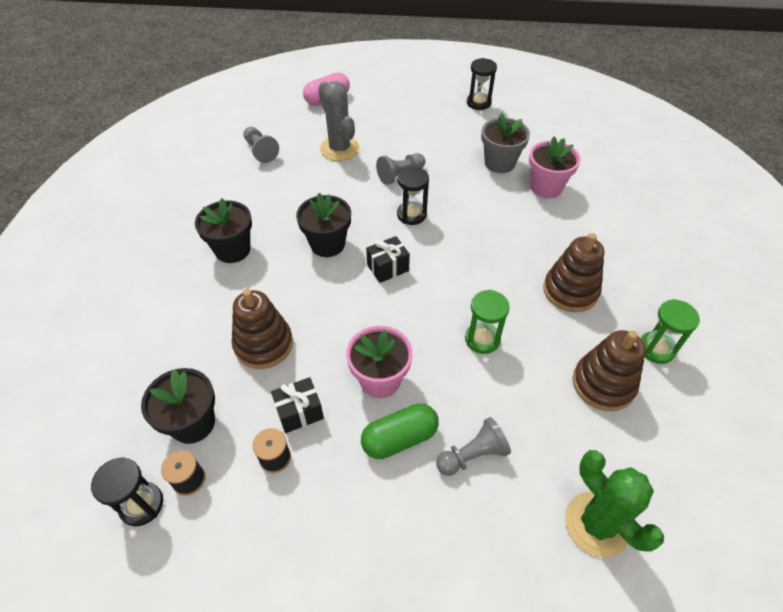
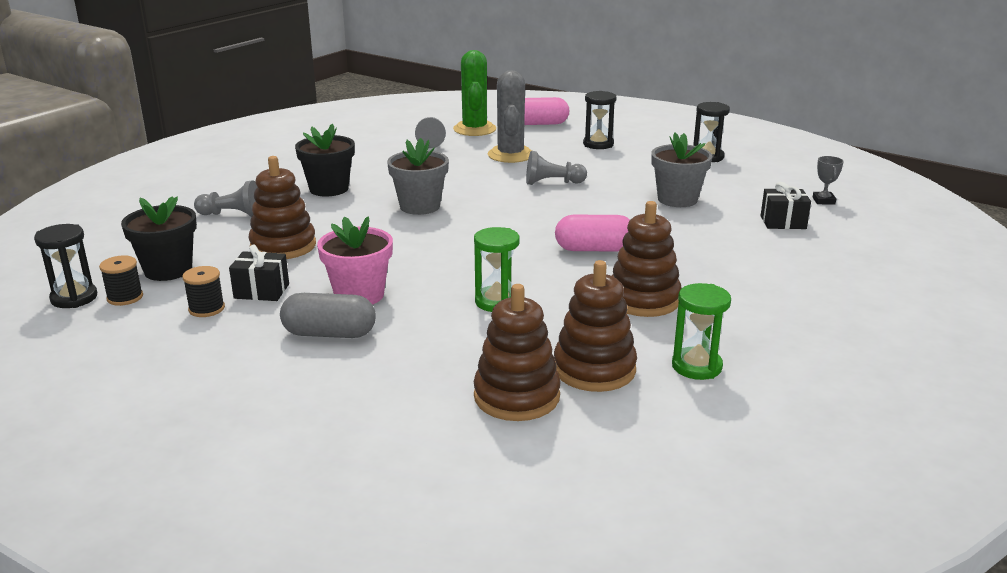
camera: 30 degrees right, 25 degrees down
(327, 244) = (420, 206): black flower pot -> grey flower pot
(388, 268) = (459, 234): black gift -> black gift (783, 222)
(399, 438) = (329, 334): green capsule -> grey capsule
(411, 214) = (530, 209): black hourglass -> black hourglass (598, 144)
(472, 455) = (386, 366): grey pawn -> grey pawn (232, 215)
(494, 246) = (594, 249): none -> pink capsule
(546, 187) = (712, 227): pink flower pot -> none
(582, 440) = (516, 396): none -> brown stacking toy
(587, 130) = (823, 201): none -> grey trophy
(596, 524) = (455, 453): green cactus -> green cactus (474, 129)

